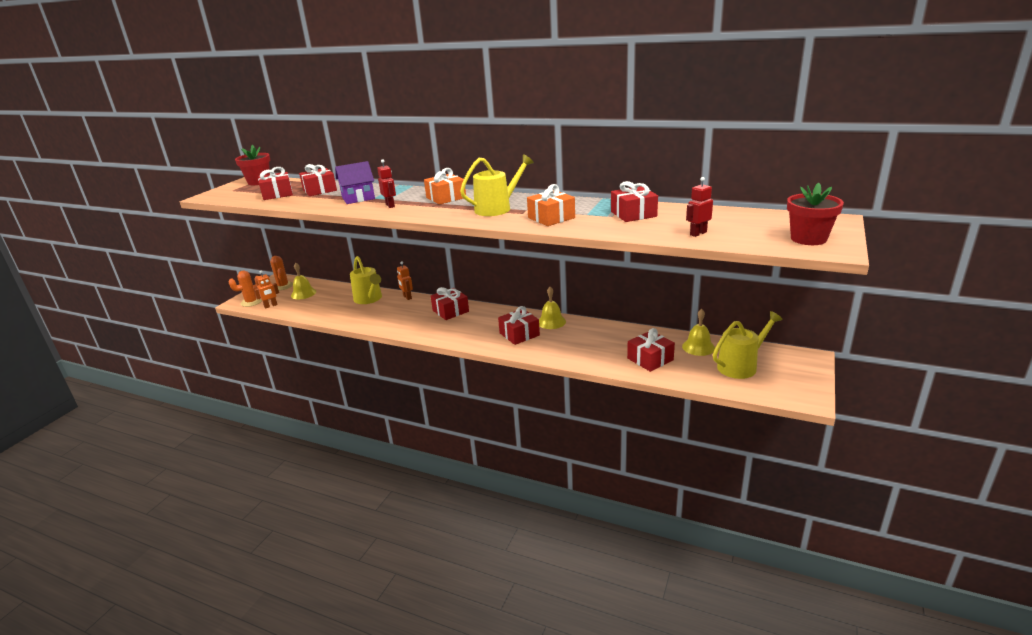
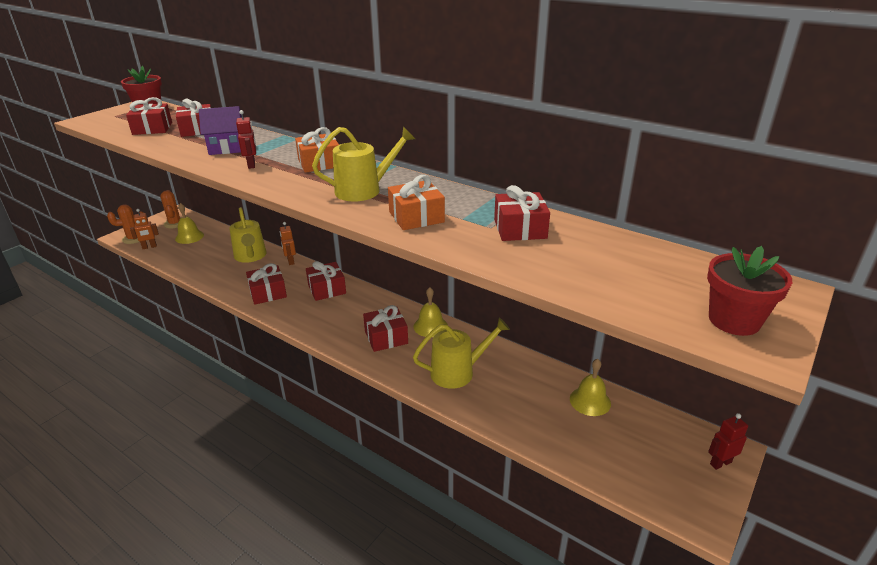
camera: 10 degrees right, 5 degrees up
(650, 359) = (522, 407): red gift -> red gift (268, 293)
(698, 233) = (584, 280): red robot -> red robot (720, 463)
(740, 366) = (632, 443): yellow watering can -> yellow watering can (457, 372)

